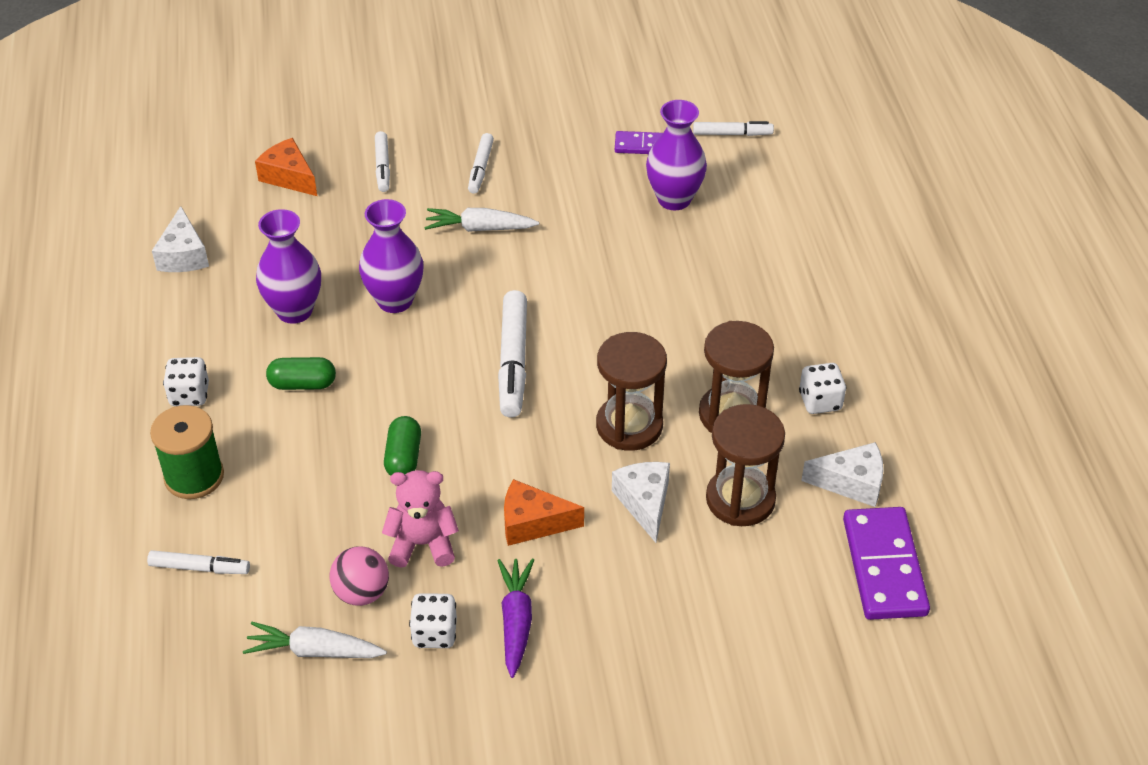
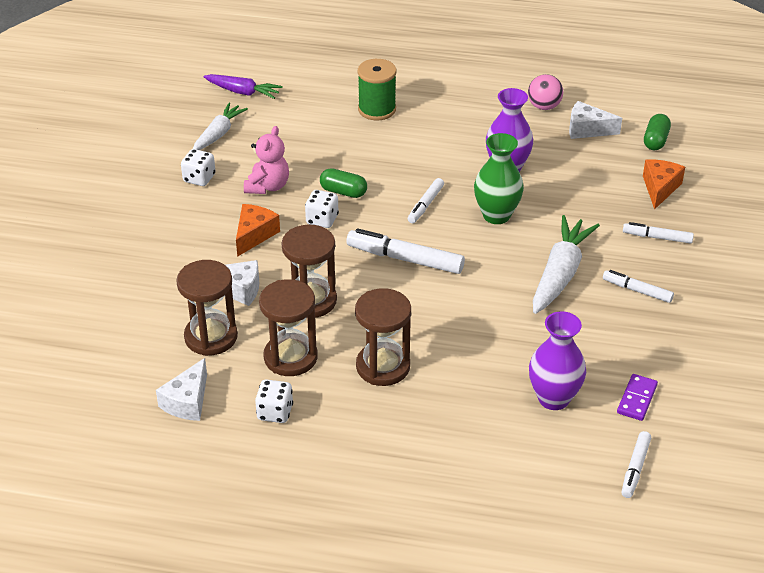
camera: 110 degrees right, 5 degrees down
(189, 395) = (448, 116): white dice -> white dice (322, 220)
(200, 568) = (305, 103): white marker -> white marker (425, 205)
(289, 177) = (660, 188): orange cheese -> orange cheese turned 45 degrees counterclockwise
(303, 384) = (433, 161): green capsule -> green capsule (655, 140)
(361, 592) = (247, 157): pink ball -> pink ball (544, 106)
(395, 300) = (496, 215): purple vase -> green vase
(480, 228) = (560, 274): white carrot -> white carrot, size x1.56
(516, 621) = (185, 211): purple carrot -> purple carrot (243, 92)
(702, 333) = (383, 367): none -> brown hourglass
(884, 566) = (106, 391): purple domino -> none

